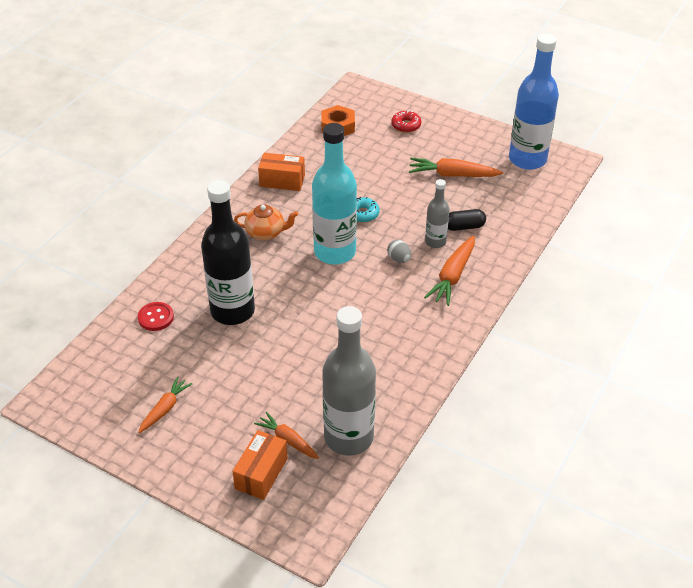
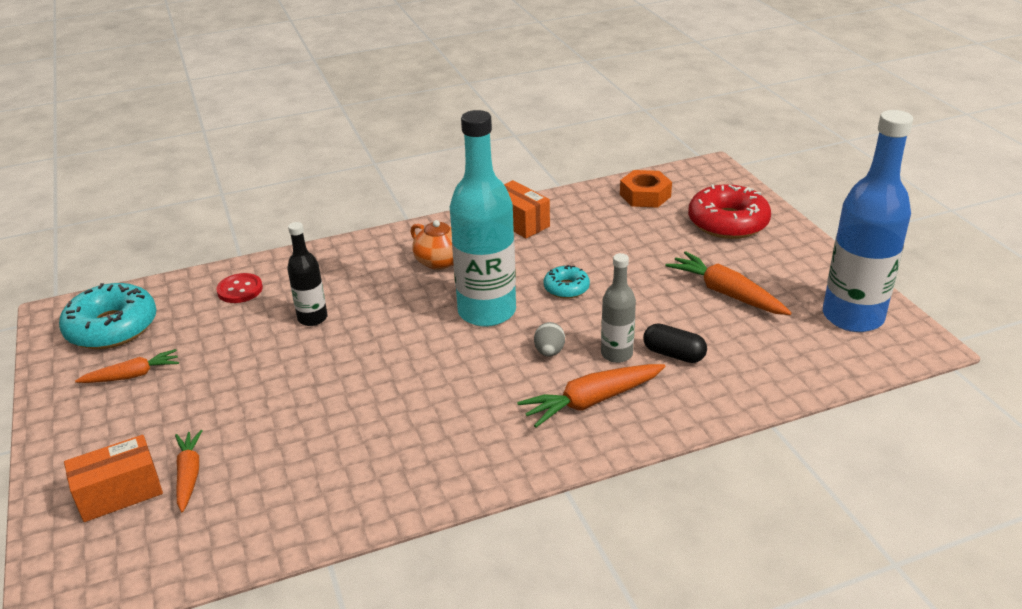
camera: 40 degrees right, 10 degrees down
(101, 388) = (112, 327): none -> turquoise donut
(232, 311) = (312, 318): black bottle -> black bottle, size x0.51
(348, 437) = (248, 512): grey bottle -> none
(406, 125) = (728, 222): red donut -> red donut, size x1.91

